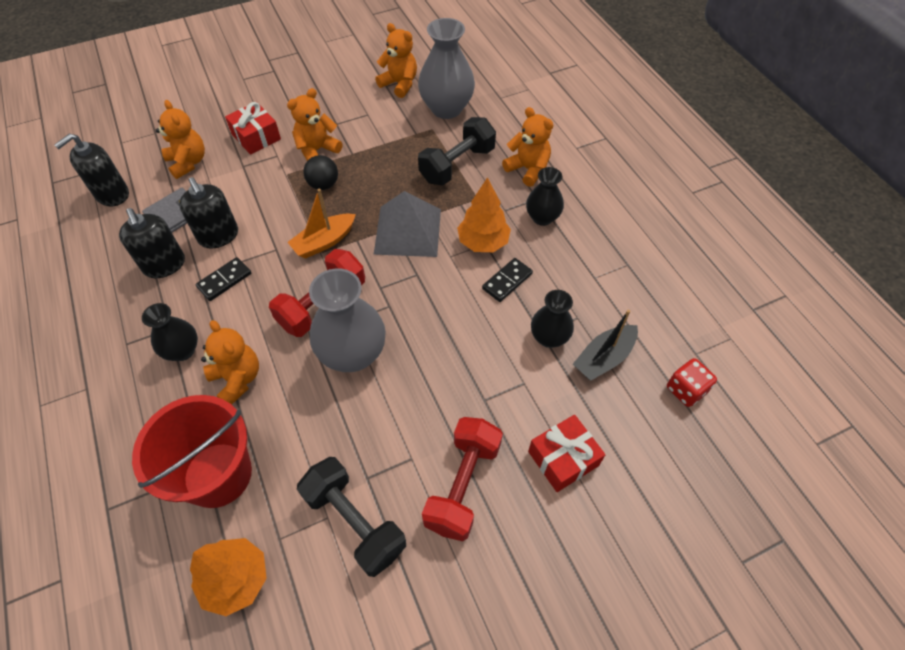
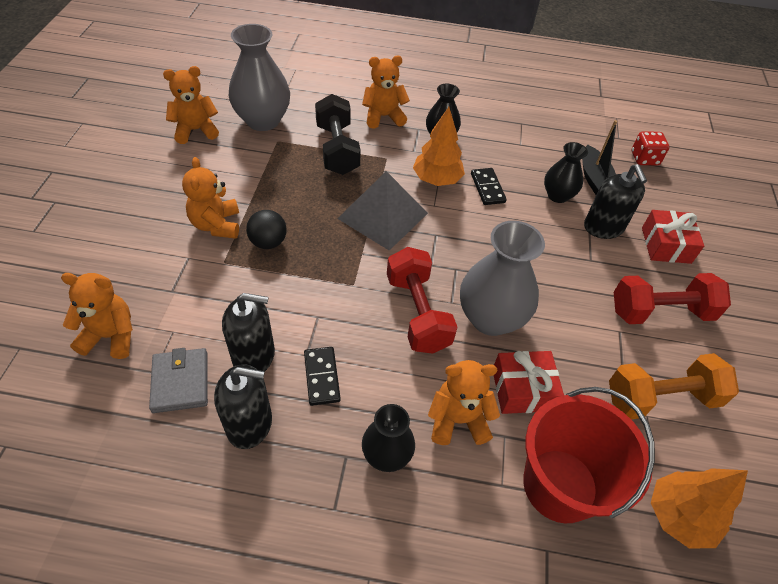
camera: 60 degrees left, 5 degrees down
(112, 194) = (77, 434): black soap dispenser -> black soap dispenser (603, 227)
(256, 137) = (140, 261): red gift -> red gift (522, 389)
(324, 242) = (343, 276): orange boat -> none
(354, 522) = (661, 398): black dumbbell -> orange dumbbell
(463, 485) = (660, 312): red dumbbell -> red dumbbell turned 60 degrees counterclockwise

